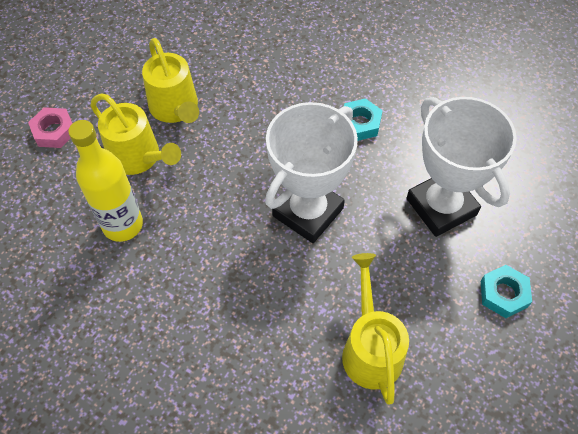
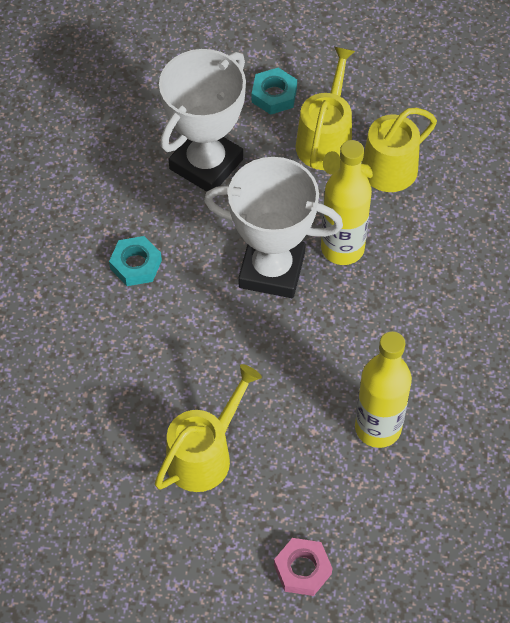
camera: 115 degrees left, 0 degrees up
(139, 158) = (290, 457): yellow watering can -> yellow watering can (326, 139)
(302, 275) = (342, 248): none -> yellow bottle

